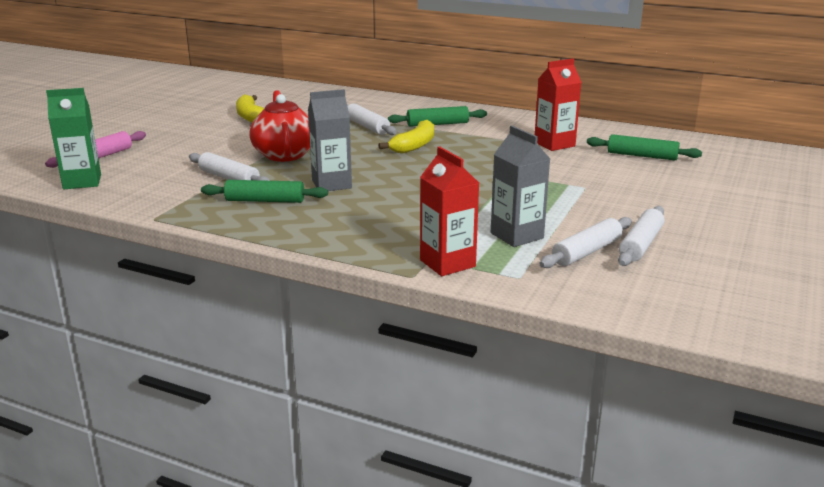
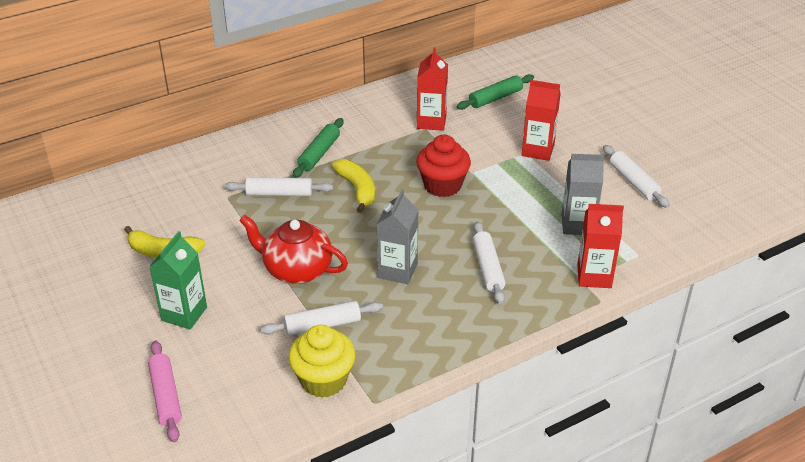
camera: 55 degrees left, 15 degrees up
(82, 182) = (229, 427): green carton -> green carton (184, 314)
(163, 195) = (323, 380): none -> yellow cupcake
(265, 201) = (397, 321): green rolling pin -> none
(473, 170) = (442, 185): none -> red cupcake
(586, 252) = (626, 209): white rolling pin -> white rolling pin (488, 268)
(600, 190) = (538, 150): none -> red carton

